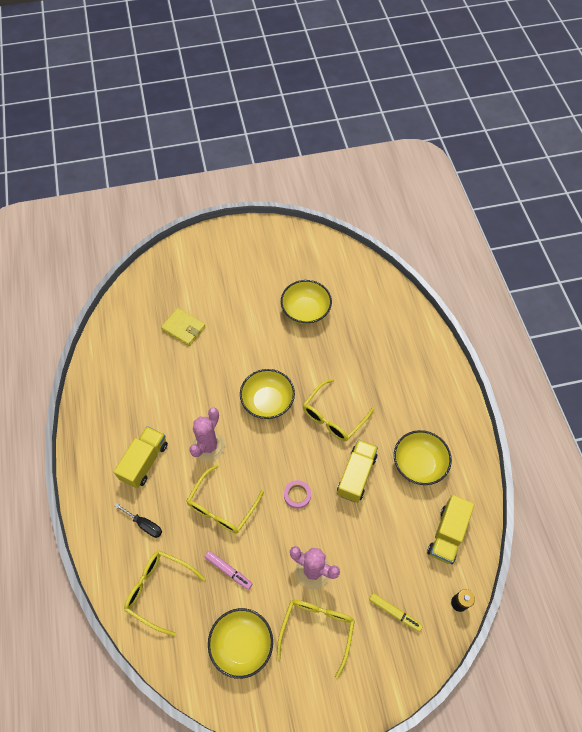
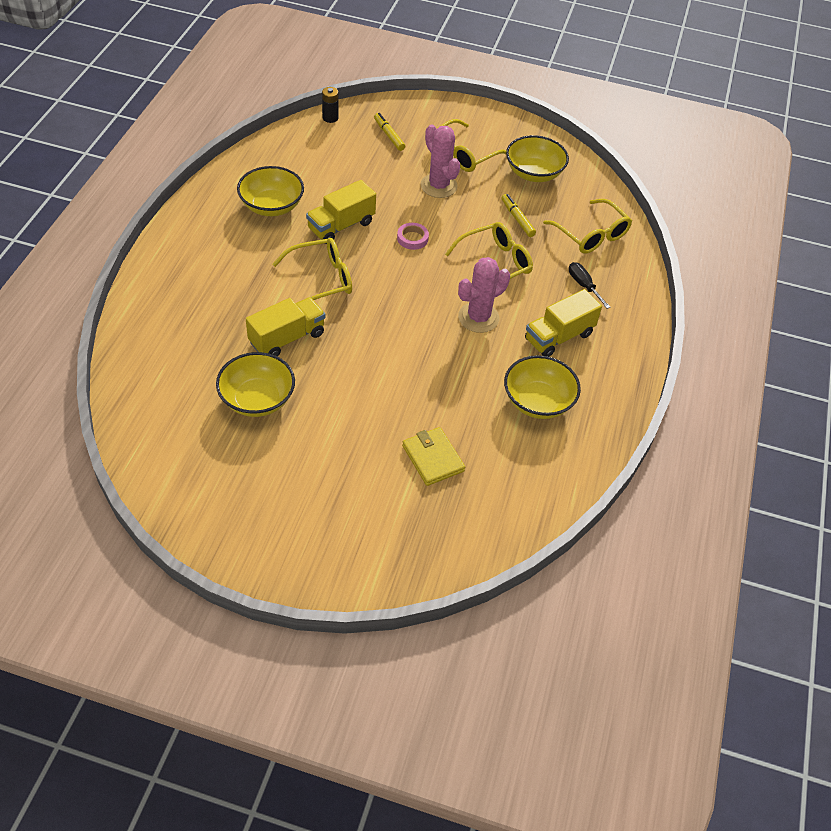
camera: 155 degrees left, 10 degrees down
(228, 571) = (517, 219): pink marker -> yellow marker
(267, 401) = (383, 327): yellow bowl -> yellow bowl (538, 402)
(447, 534) = (297, 154): yellow truck -> yellow truck (287, 338)

